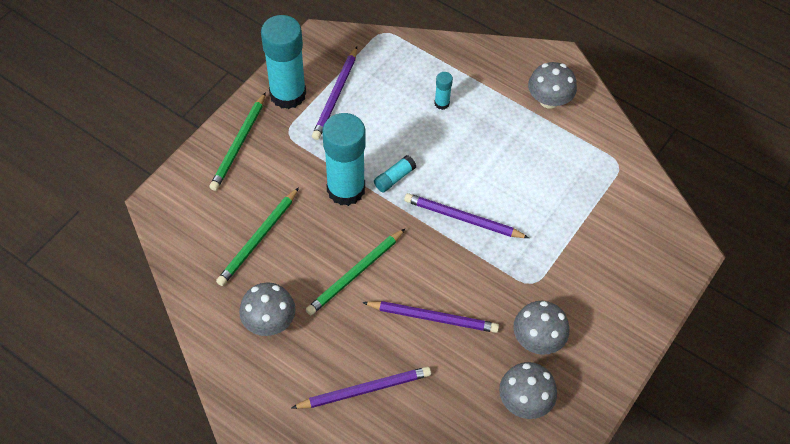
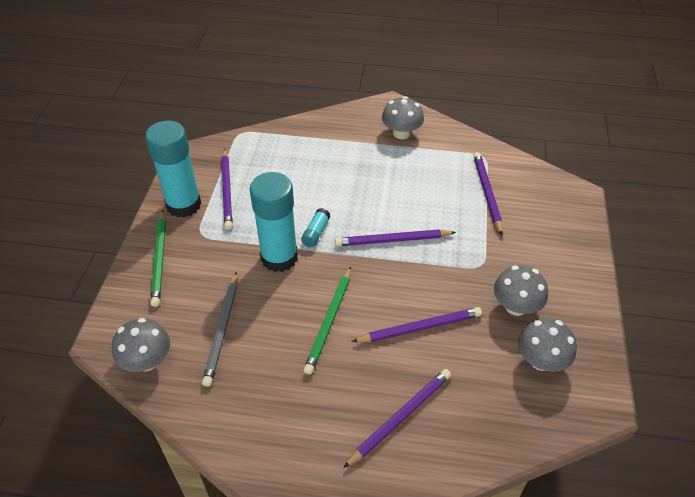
camera: 25 degrees left, 10 degrees down
(258, 239) = (222, 330): green pencil -> grey pencil
(269, 321) = (274, 397): grey mushroom -> grey mushroom (147, 360)
(442, 103) = (320, 165): turquoise glue stick -> none
(592, 208) = (487, 193): none -> purple pencil

